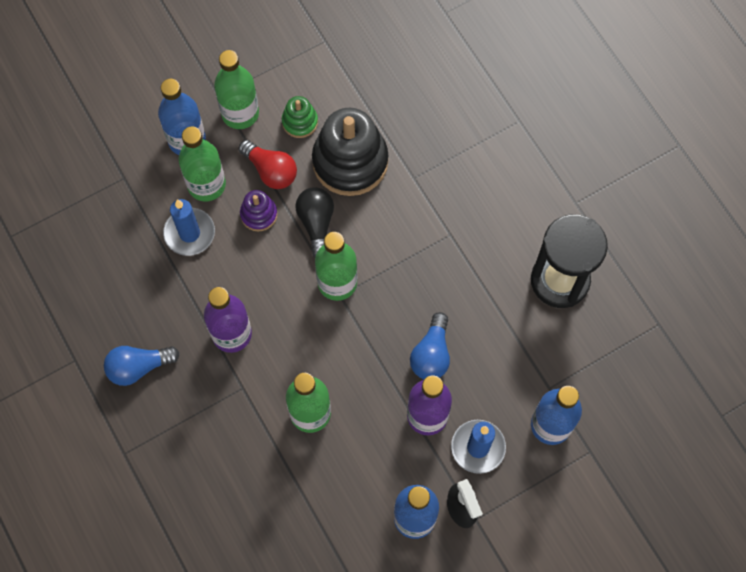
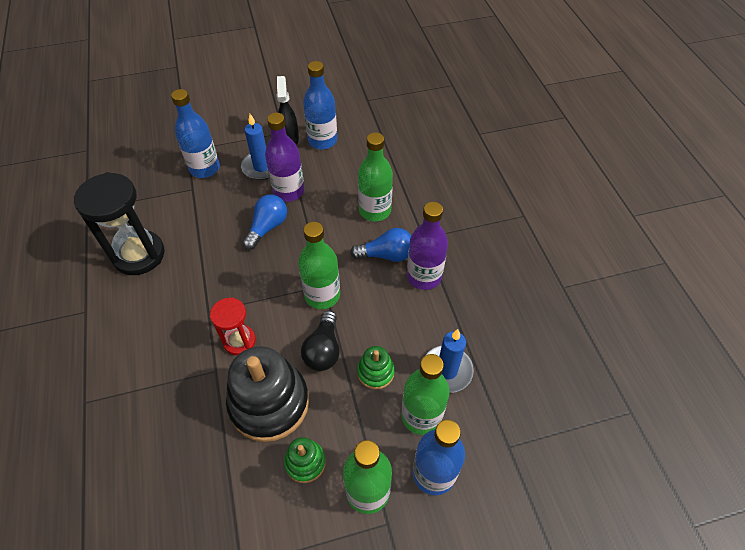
camera: 165 degrees left, 15 degrees down
(138, 367) = (507, 269): blue light bulb -> blue light bulb (386, 255)
(259, 214) = (375, 372): purple stacking toy -> green stacking toy
(271, 171) = (352, 414): red light bulb -> none
(403, 212) = (239, 341): none -> red hourglass

